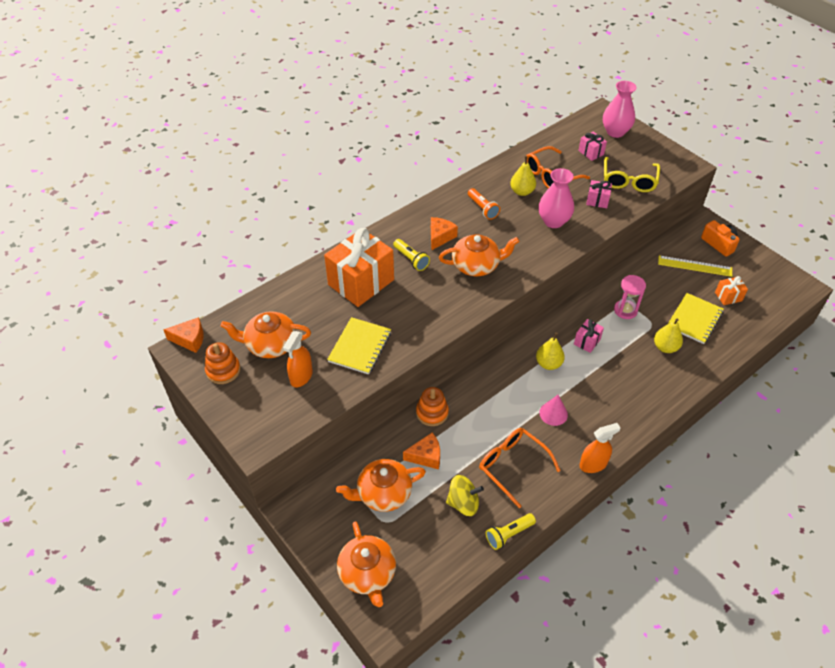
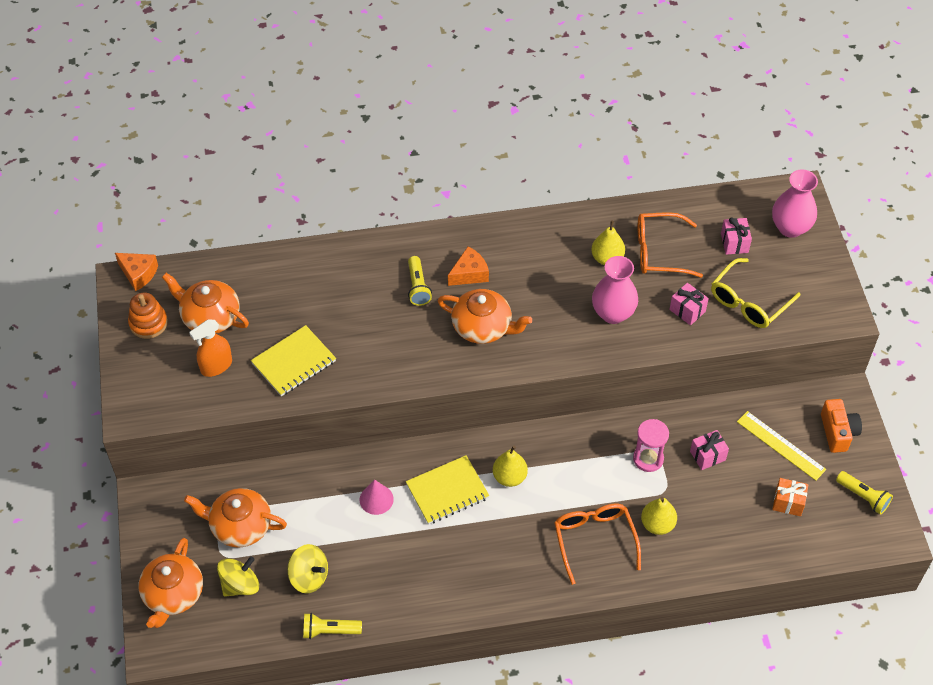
camera: 30 degrees right, 5 degrees up
(361, 282) = (346, 289): orange gift -> none
(416, 537) = (240, 585): none -> yellow spinning top
(426, 456) = (307, 510): orange cheese -> none
(432, 413) = (346, 468): orange stacking toy -> none
(482, 209) = (544, 260): orange flashlight -> none
(512, 466) = (385, 566): orange glasses -> orange glasses (594, 540)
(553, 413) = (471, 534): pink cone -> pink cone (376, 499)
(587, 341) = (573, 473): pink gift -> pink gift (707, 456)
(593, 464) = (469, 608): orange spray bottle -> none
(694, 319) = (721, 510): yellow notebook -> yellow notebook (447, 491)
(765, 273) = (863, 497): none -> yellow flashlight

